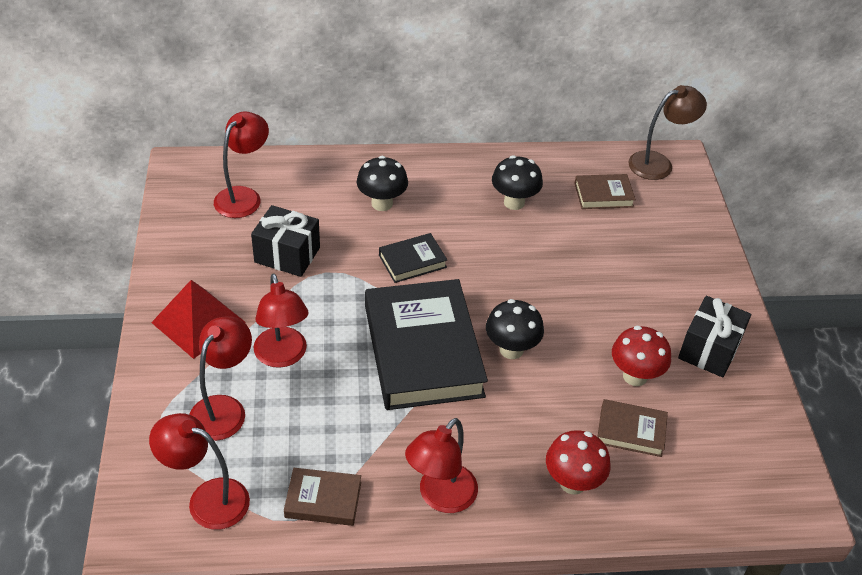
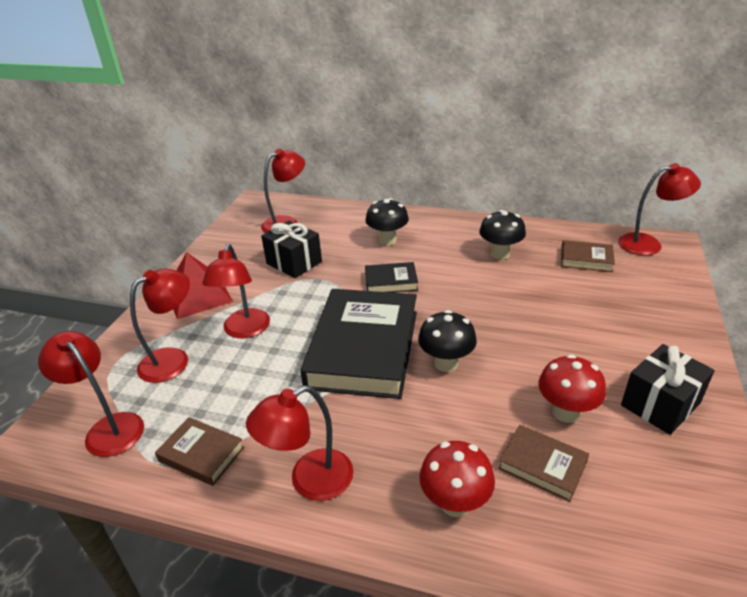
camera: 25 degrees right, 10 degrees down
(658, 163) = (648, 244): brown lamp -> red lamp

